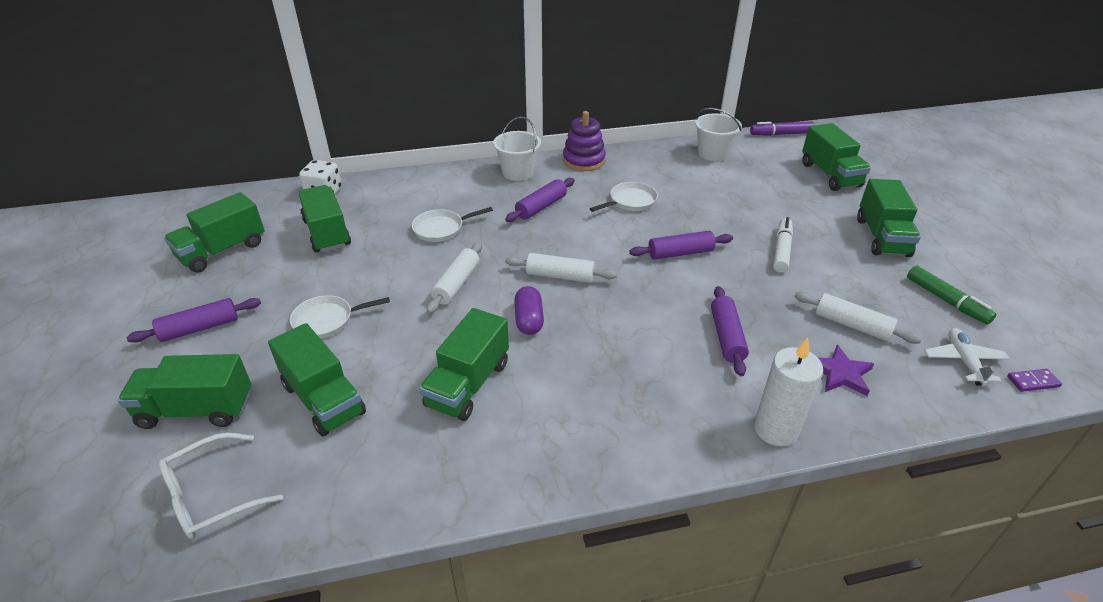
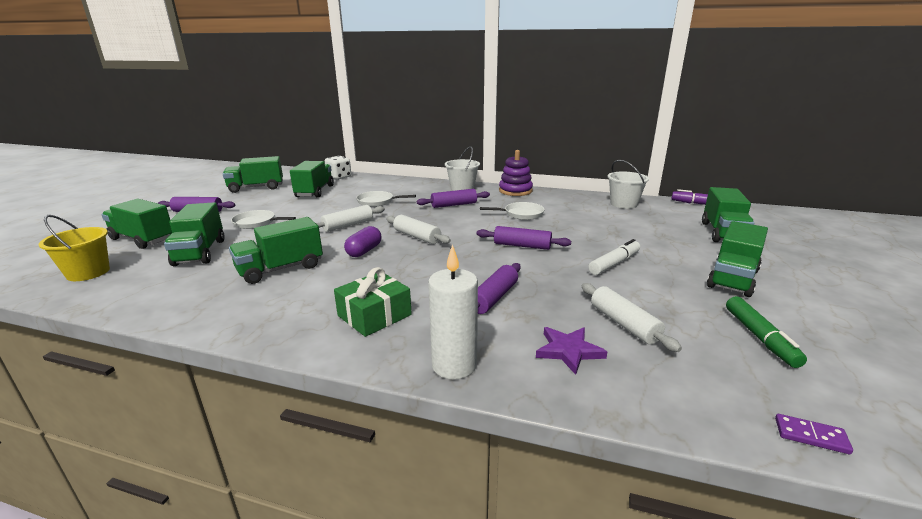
camera: 30 degrees right, 15 degrees down
(211, 495) = (88, 272): white glasses -> yellow bucket
(647, 405) = (374, 315): none -> green gift
(963, 361) = (727, 387): white plane -> none

